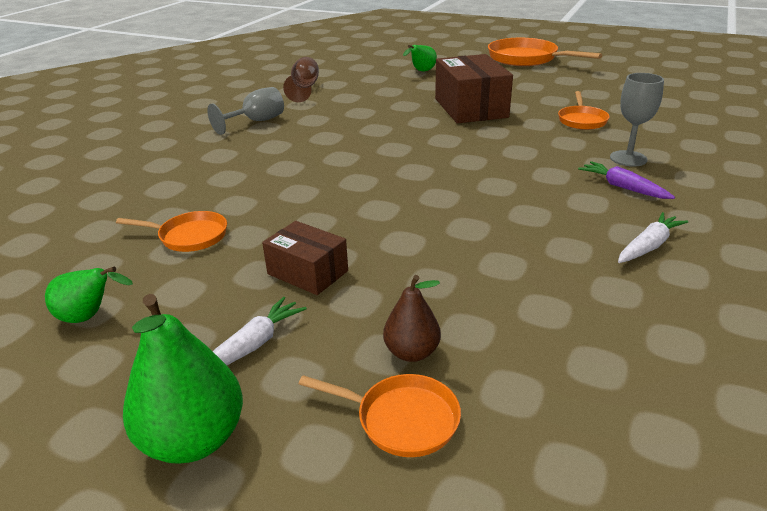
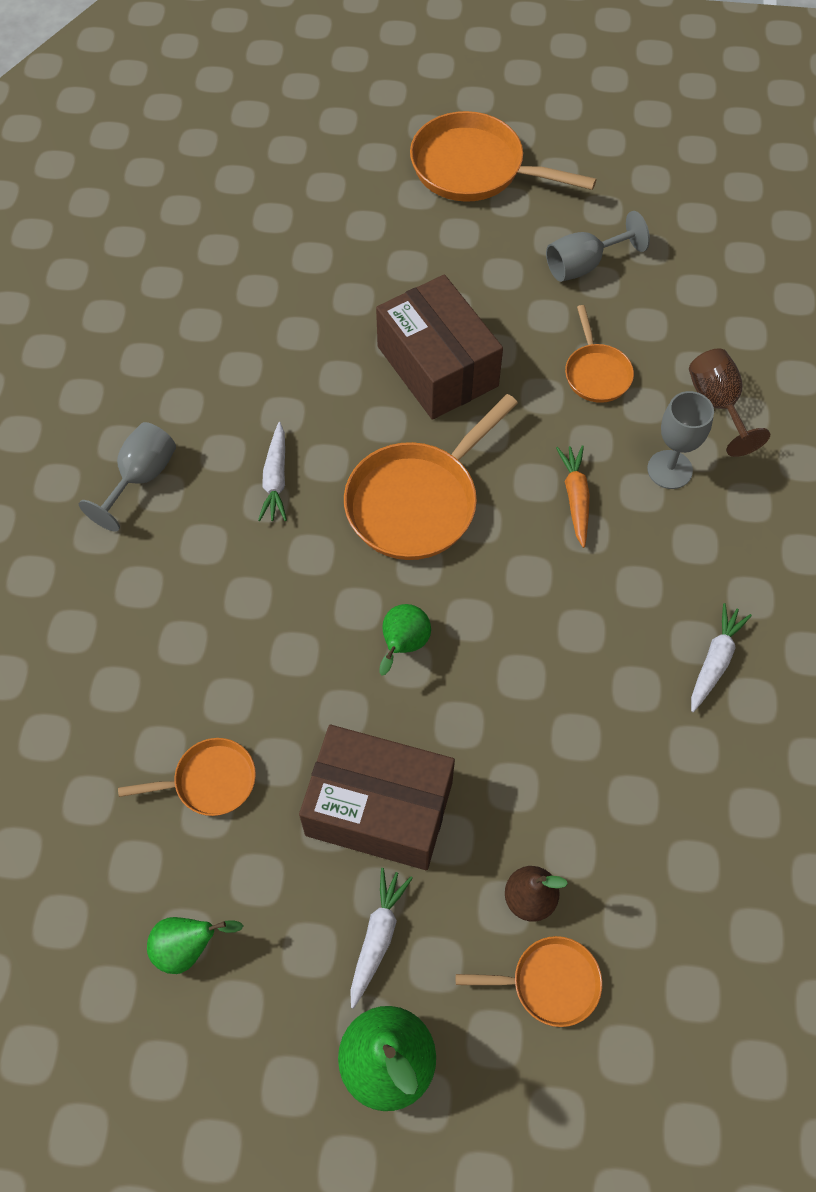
camera: 20 degrees left, 30 degrees up
(304, 89) = (161, 351): brown goblet -> brown goblet (717, 404)
(308, 272) = (379, 808): brown box -> brown box, size x1.75
(339, 131) = (276, 479): none -> white carrot
(421, 71) = (323, 249): green pear -> green pear (403, 645)
(428, 149) = (417, 502): none -> orange pan
(548, 161) = (575, 498): none -> orange carrot
(586, 88) = (584, 265): none -> grey goblet
(623, 187) = (673, 543): purple carrot -> none

